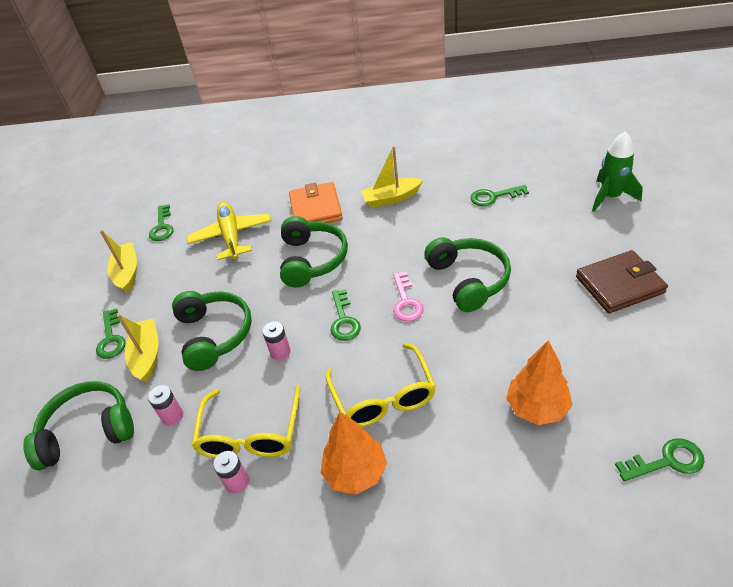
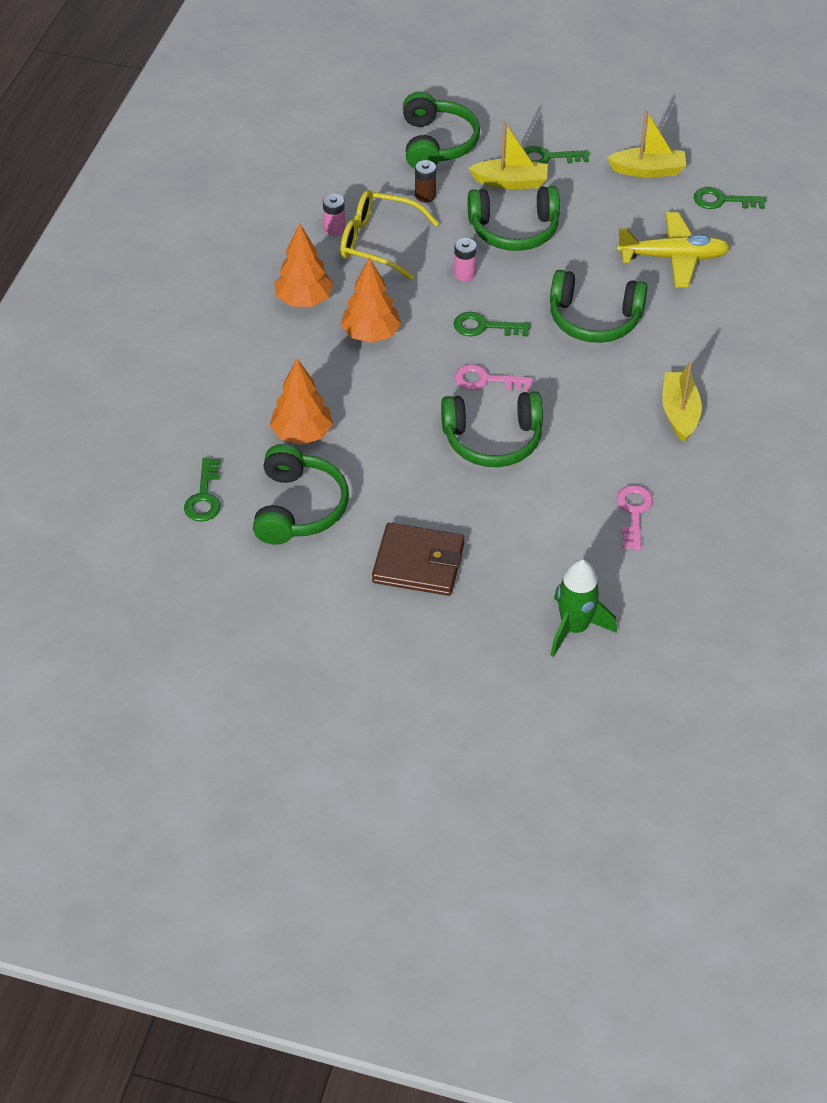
camera: 100 degrees right, 5 degrees up
(172, 416) = (425, 195): pink battery -> brown battery
(315, 208) = (693, 338): orange wallet -> none
(383, 397) = (371, 334): yellow glasses -> orange tree
(494, 197) = (633, 512): green key -> pink key
(619, 284) = (418, 563): brown wallet -> brown wallet turned 75 degrees counterclockwise
(623, 378) = (299, 508): none -> green headphones

